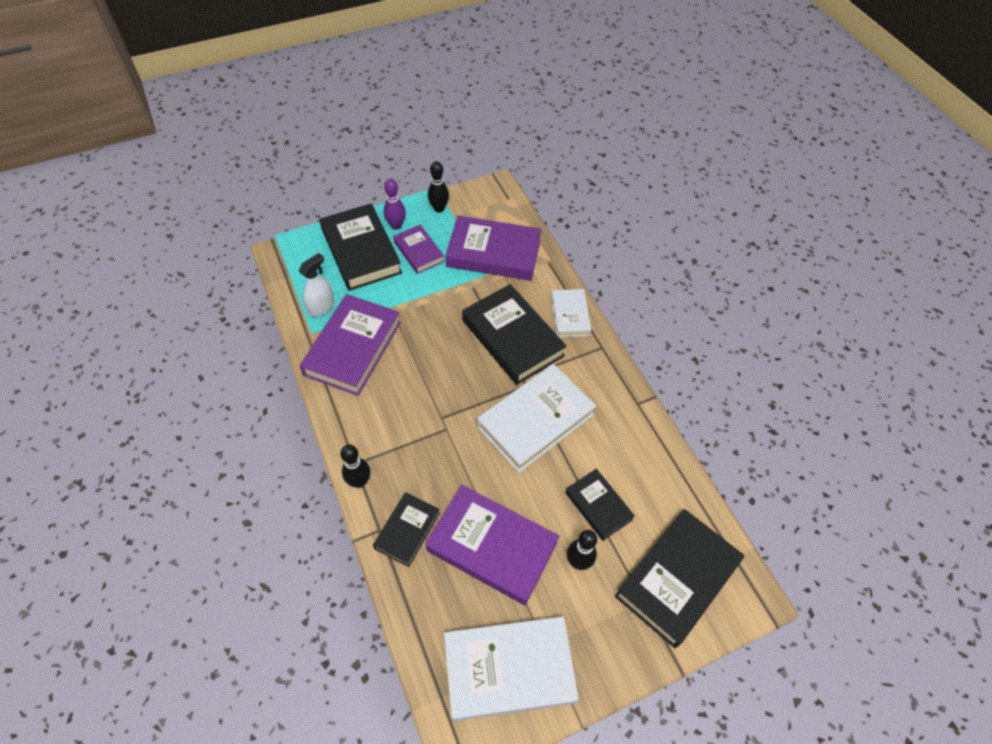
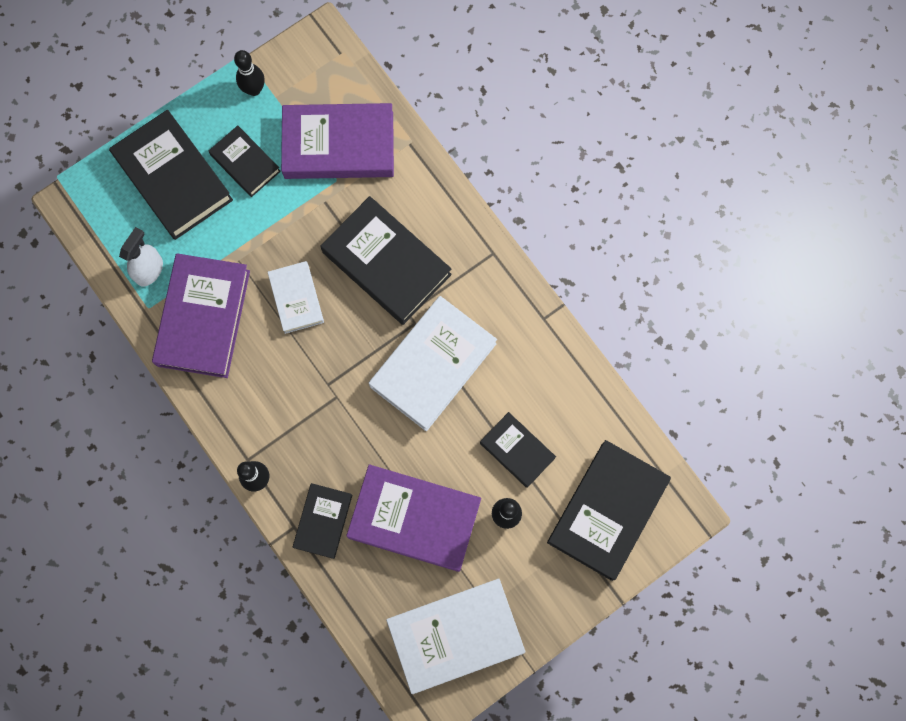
camera: 10 degrees left, 20 degrees up
(396, 226) = (206, 129): purple bowling pin -> none
(419, 252) = (245, 163): purple book -> black book
(570, 315) = (449, 217): white book -> white book (296, 298)

